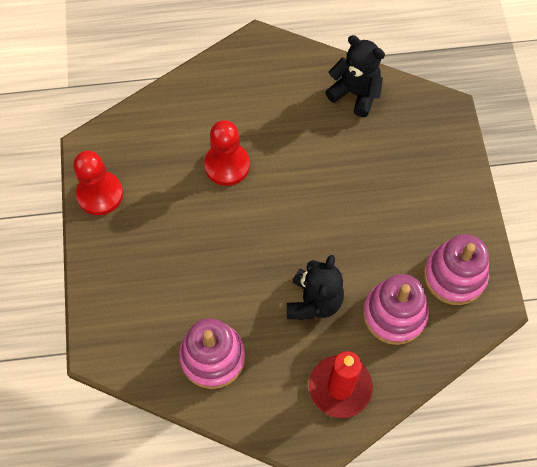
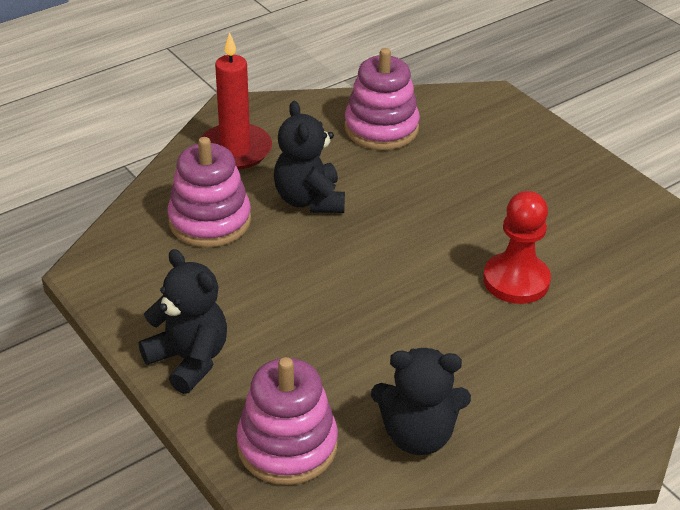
camera: 150 degrees right, 25 degrees down
(100, 194) = (628, 201): red pawn -> none
(454, 276) = (154, 279): pink stacking toy -> pink stacking toy (287, 445)
(457, 199) = (189, 360): none -> black teddy bear

